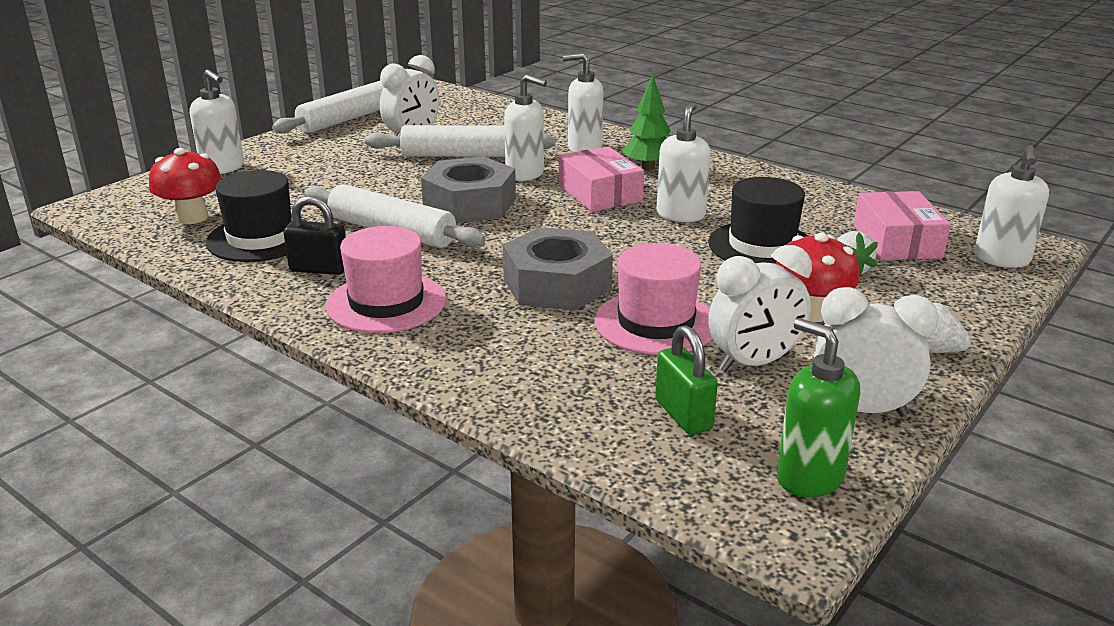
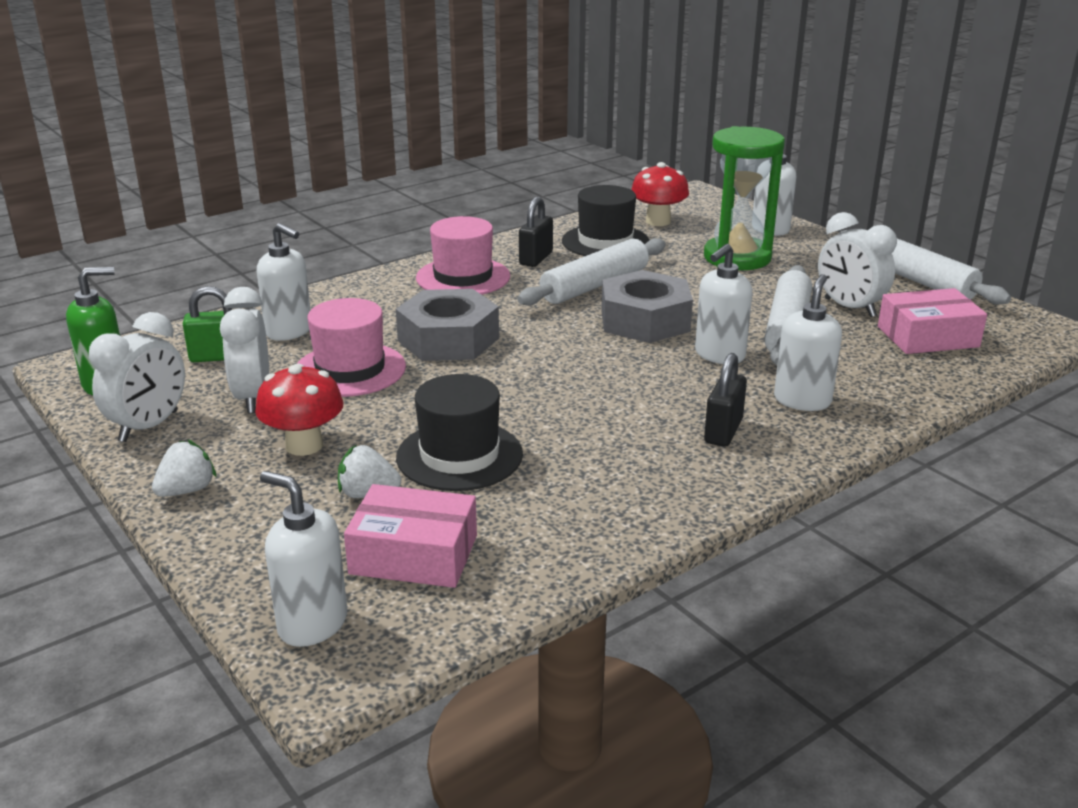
camera: 105 degrees right, 0 degrees up
(304, 177) = (737, 258): none -> green hourglass
(599, 193) = (647, 388): pink box -> pink box (927, 337)
(648, 167) = (723, 431): green tree -> black padlock
(681, 215) = (566, 424): white soap dispenser -> white soap dispenser (289, 331)

